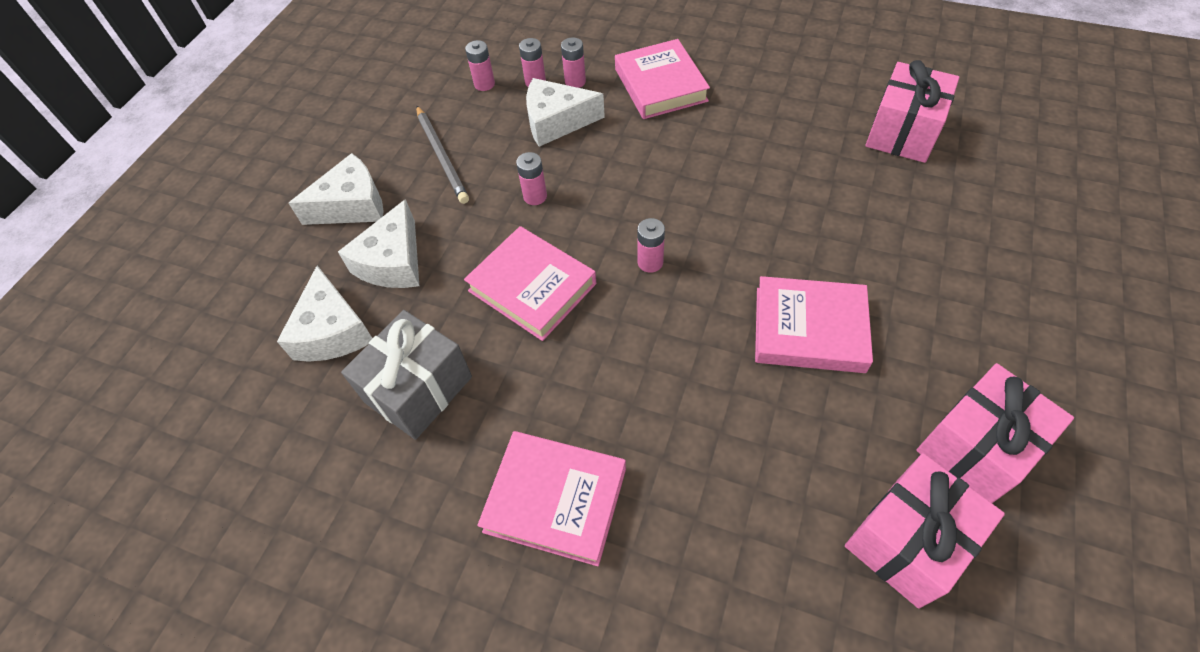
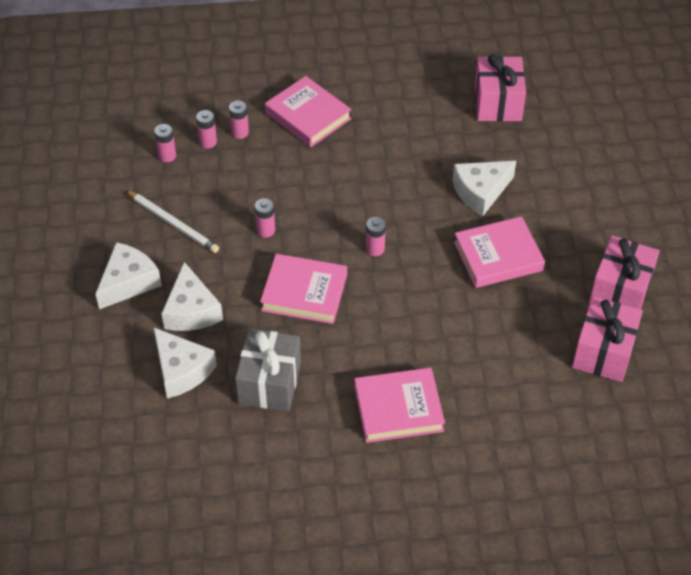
camera: 30 degrees left, 5 degrees down
(442, 156) = (173, 223): grey pencil -> white pencil
(556, 122) = (245, 169): white cheese -> white cheese (480, 192)

